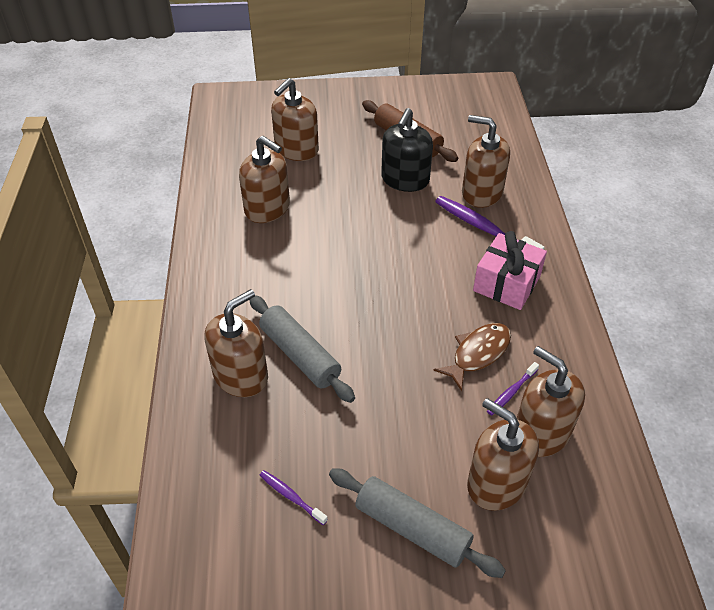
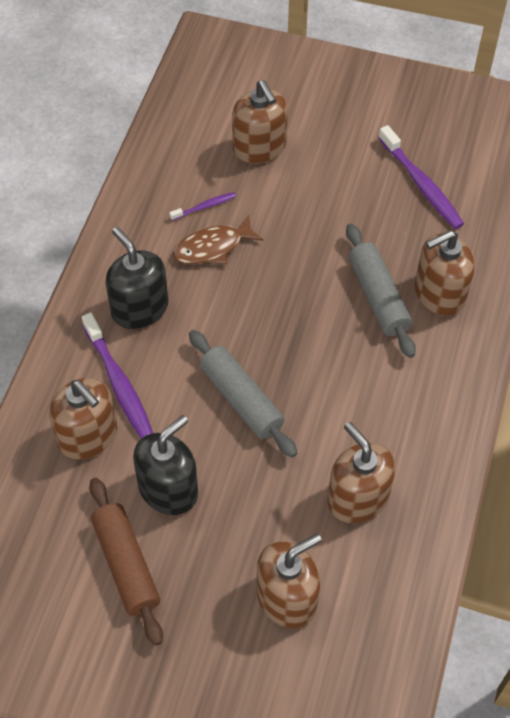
camera: 160 degrees left, 10 degrees up
(291, 497) = (421, 184): purple toothbrush -> purple toothbrush, size x1.94
(412, 528) = (338, 139): grey rolling pin -> grey rolling pin (241, 399)
(506, 283) = (139, 308): pink gift -> black soap dispenser
(541, 433) = (201, 170): brown soap dispenser -> none

